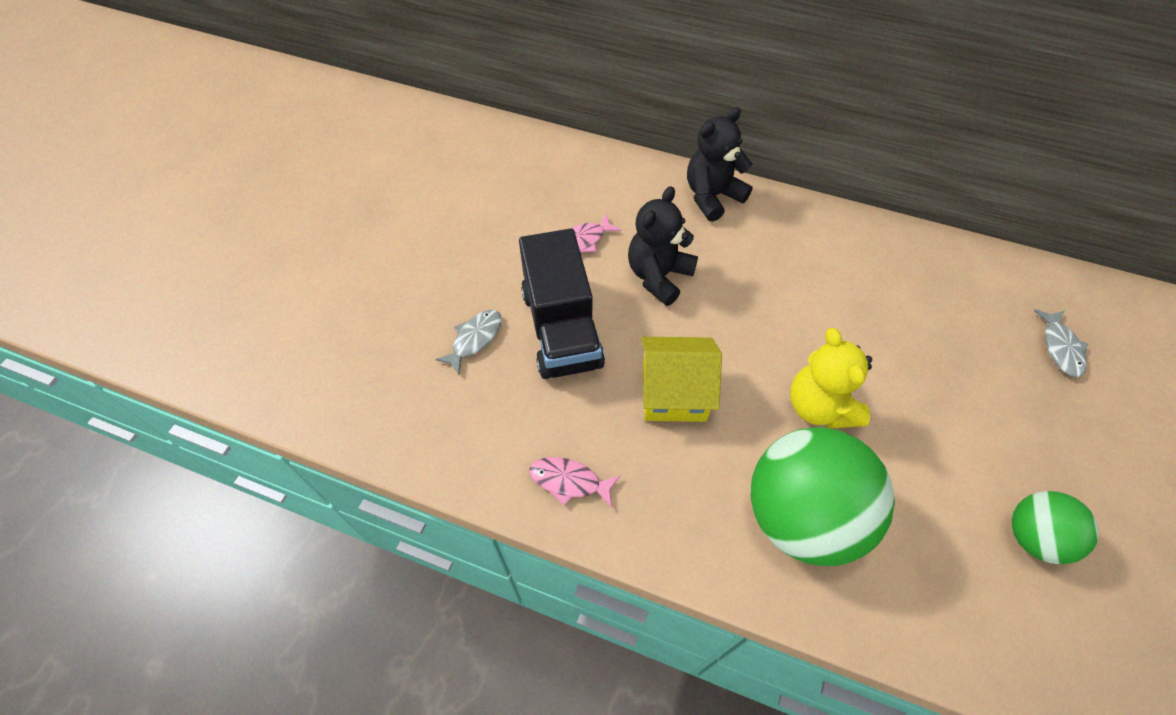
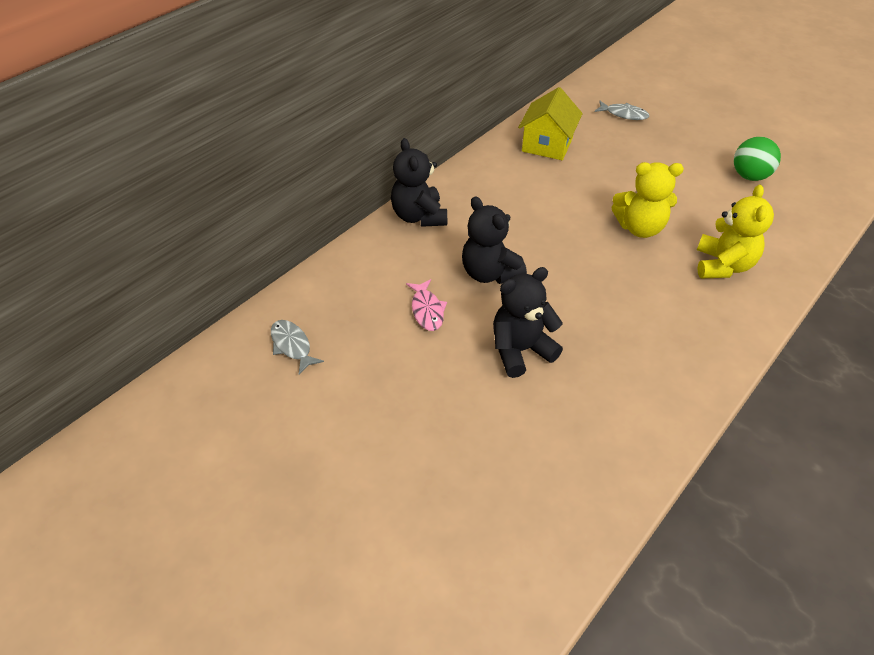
camera: 70 degrees left, 10 degrees down
(475, 339) = (509, 416): grey fish -> grey fish (292, 346)
(561, 328) = (520, 350): black truck -> black teddy bear
(569, 481) = (673, 384): pink fish -> none
(674, 393) = (607, 298): yellow house -> yellow house (547, 145)
(801, 516) = (722, 265): green ball -> yellow teddy bear

